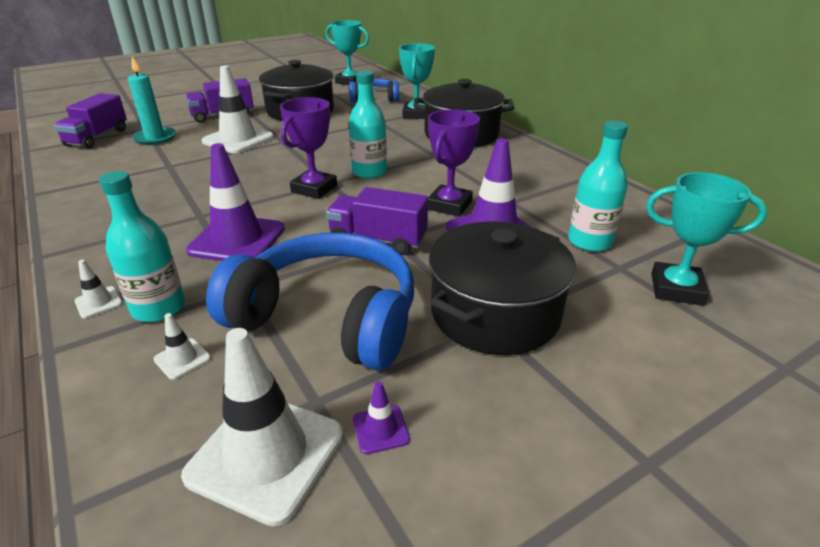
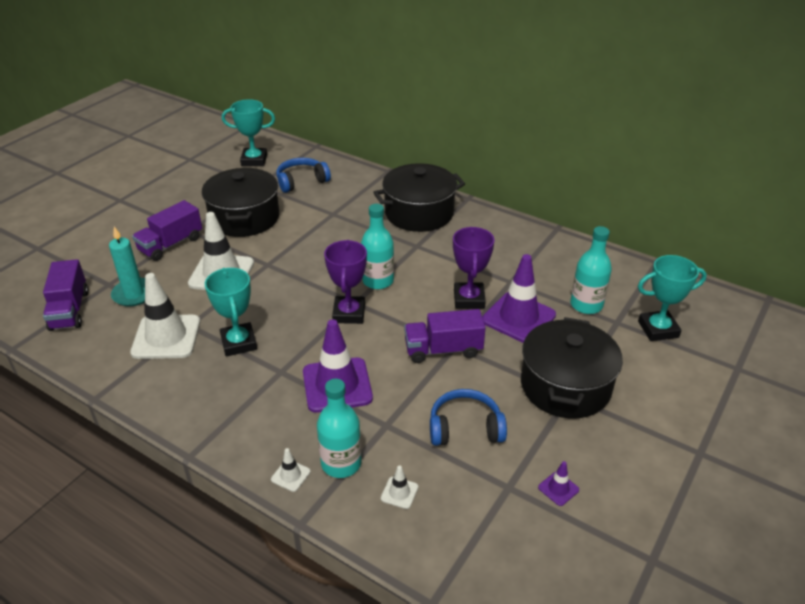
camera: 25 degrees left, 5 degrees up
(266, 454) = (509, 528): white traffic cone -> white traffic cone (166, 337)
(327, 318) = (465, 428): blue headphones -> blue headphones, size x0.56
(416, 114) = (359, 195): turquoise trophy -> turquoise trophy (239, 343)

